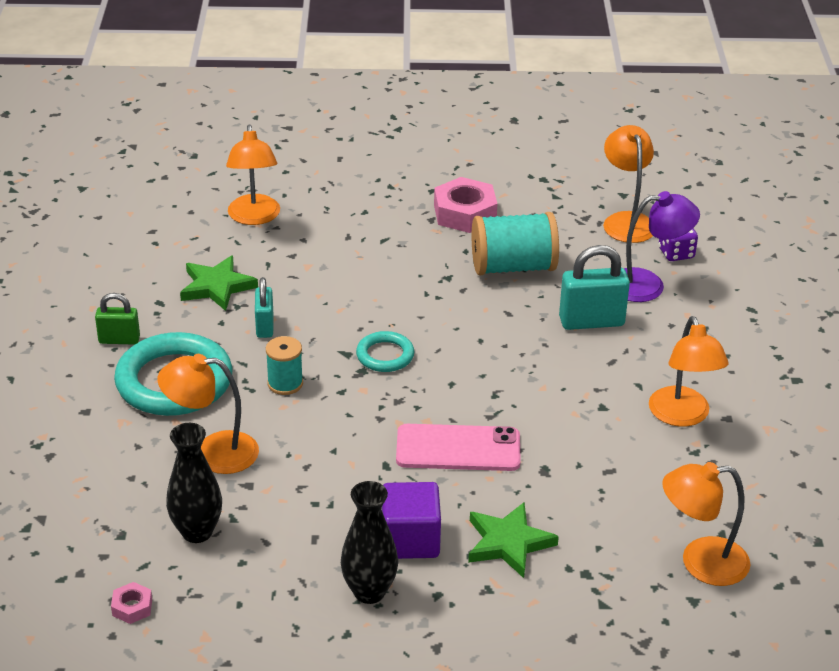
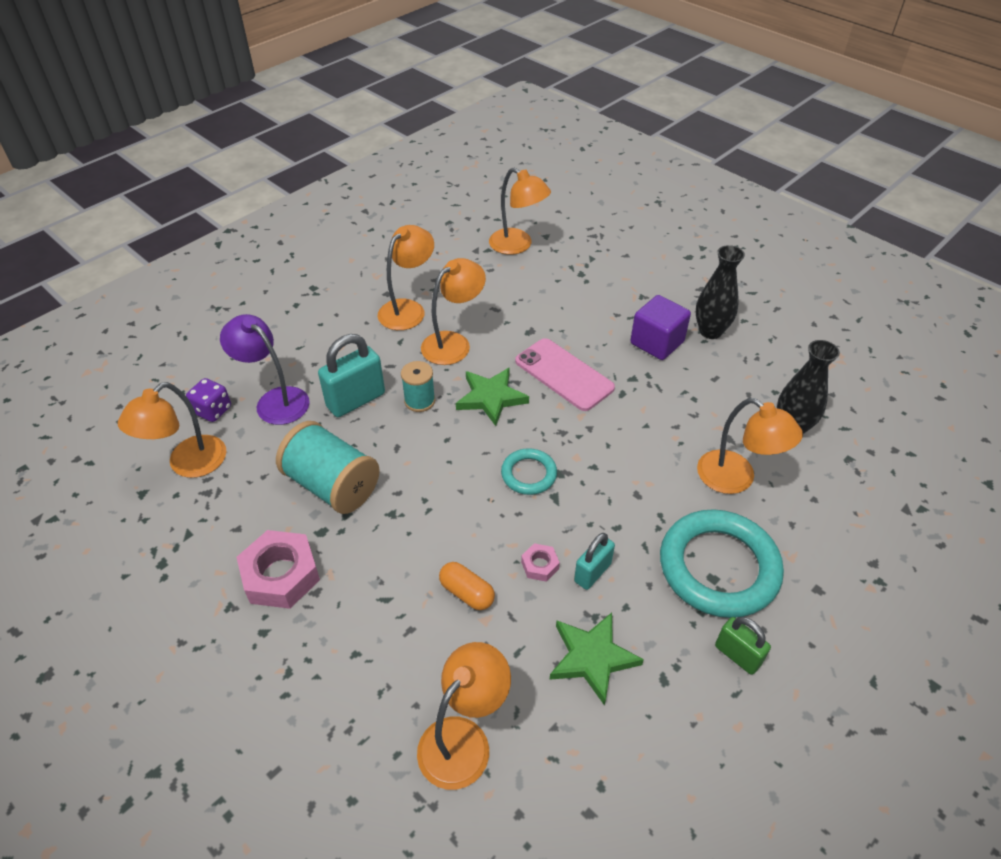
camera: 135 degrees left, 10 degrees up
(132, 607) = (869, 406): pink nut -> pink nut (540, 565)
(285, 383) = (629, 502): turquoise spool -> turquoise spool (419, 401)
(336, 270) = (467, 593): none -> orange capsule
(508, 543) = (602, 309): green star -> green star (491, 398)
(591, 321) = (356, 400): turquoise padlock -> turquoise padlock turned 75 degrees counterclockwise
(593, 413) = (453, 343): none -> orange lamp

